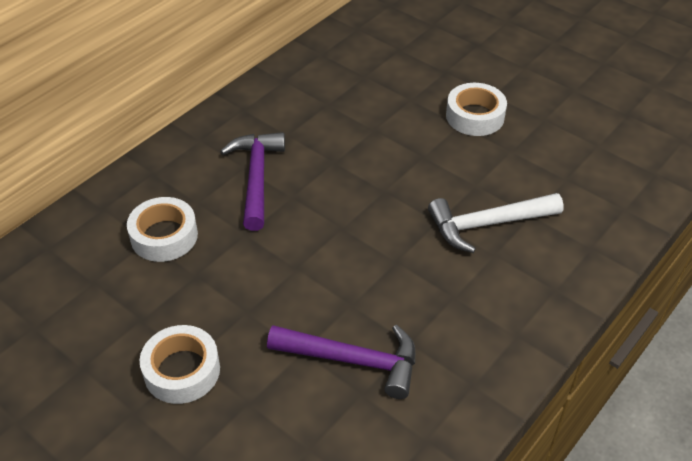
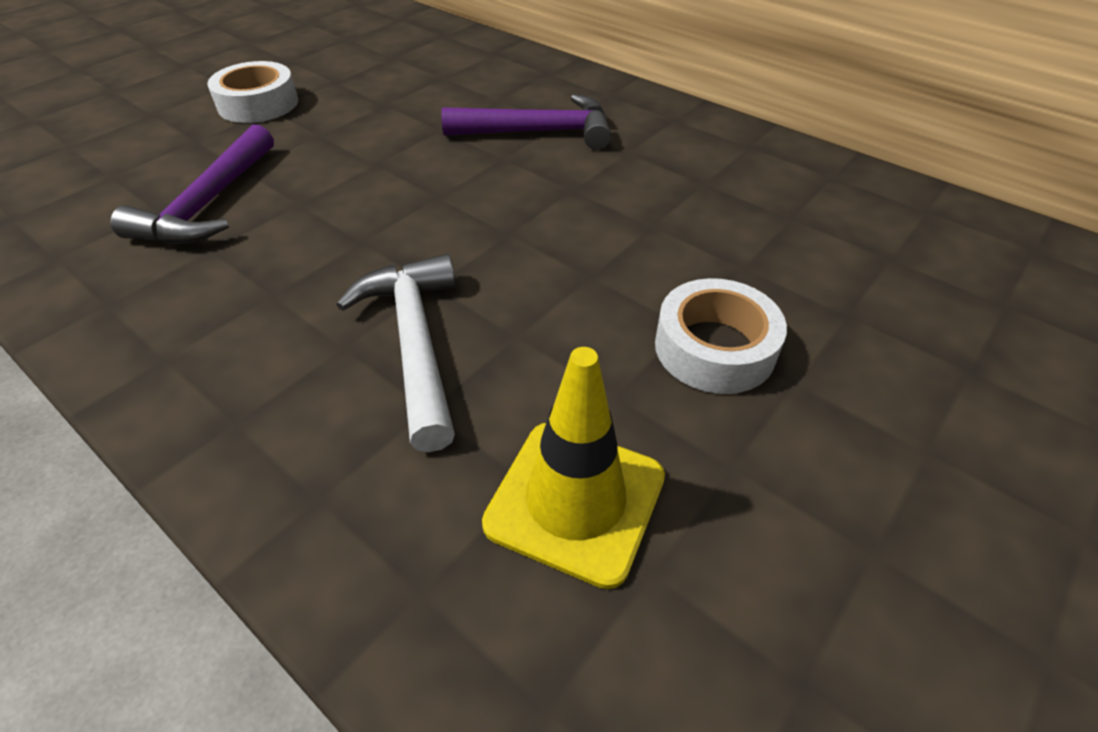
camera: 90 degrees right, 0 degrees up
(164, 236) = (447, 84): white tape -> none
(572, 165) = (575, 500): none -> yellow traffic cone

